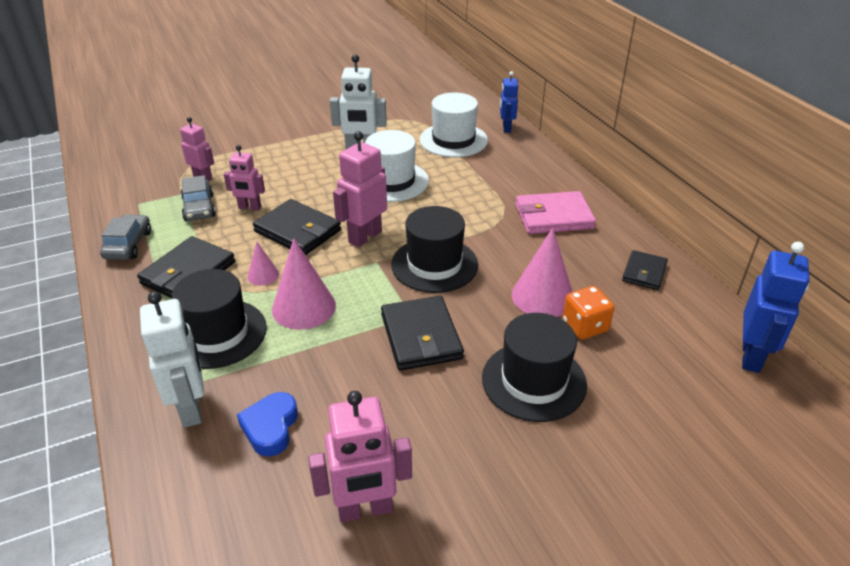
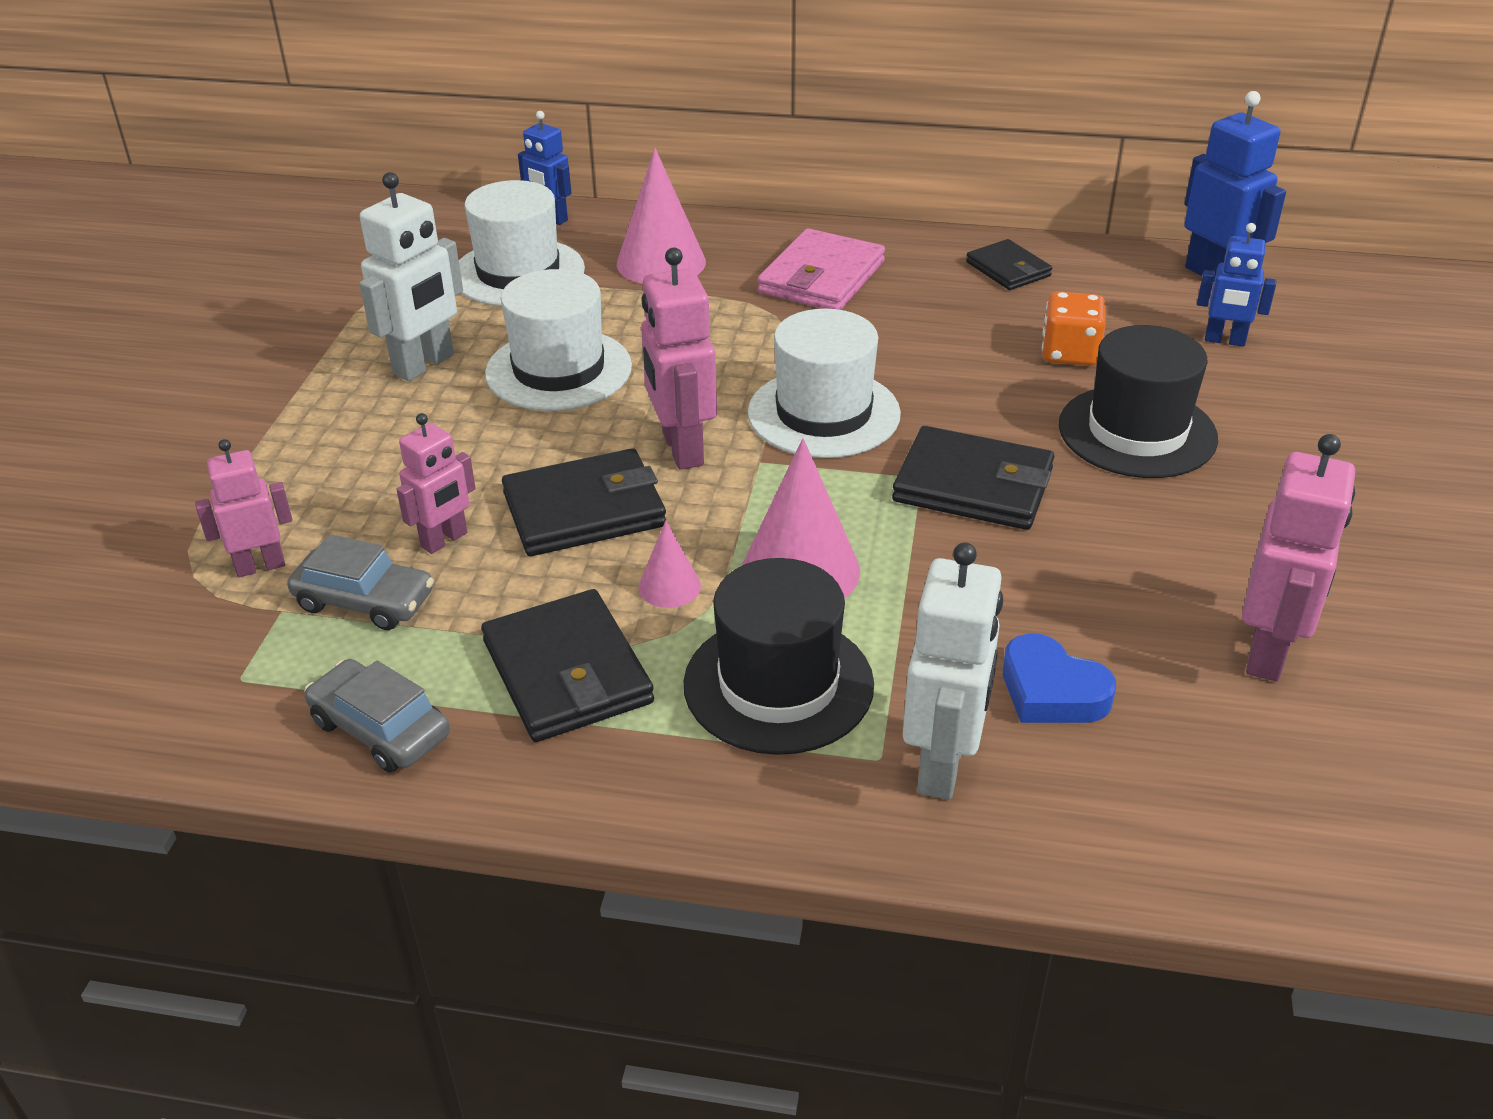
camera: 55 degrees left, 0 degrees up
(191, 408) = (942, 766): white robot -> white robot turned 90 degrees clockwise
(434, 265) = (824, 413): black hat -> white hat
(542, 296) = (983, 358): pink cone -> pink cone (661, 262)
(678, 386) = (1224, 340): none -> blue robot

